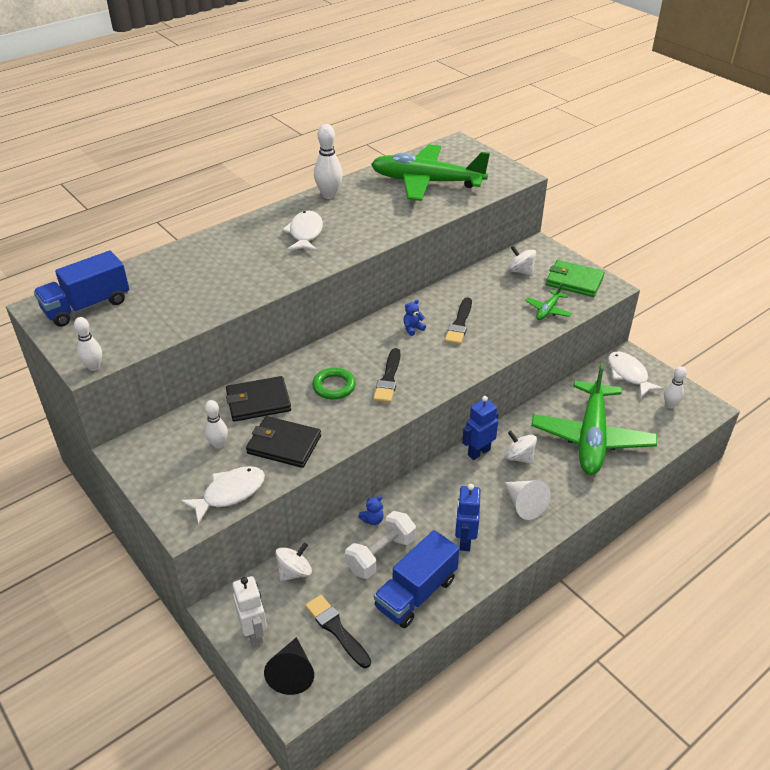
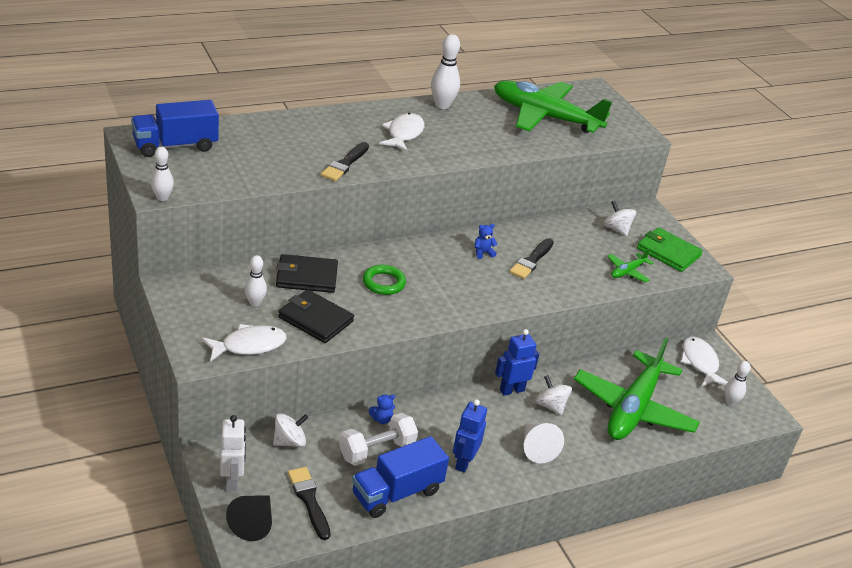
camera: 10 degrees right, 5 degrees down
(388, 379) = (439, 290): black brush -> black brush (345, 164)

